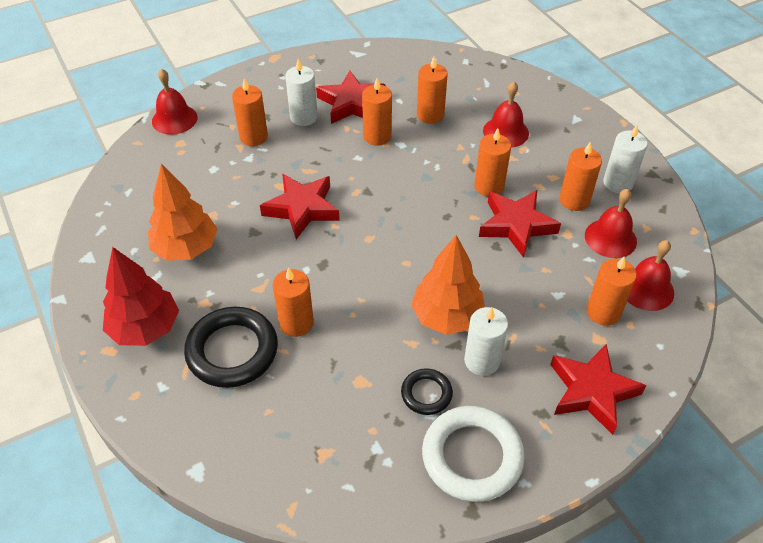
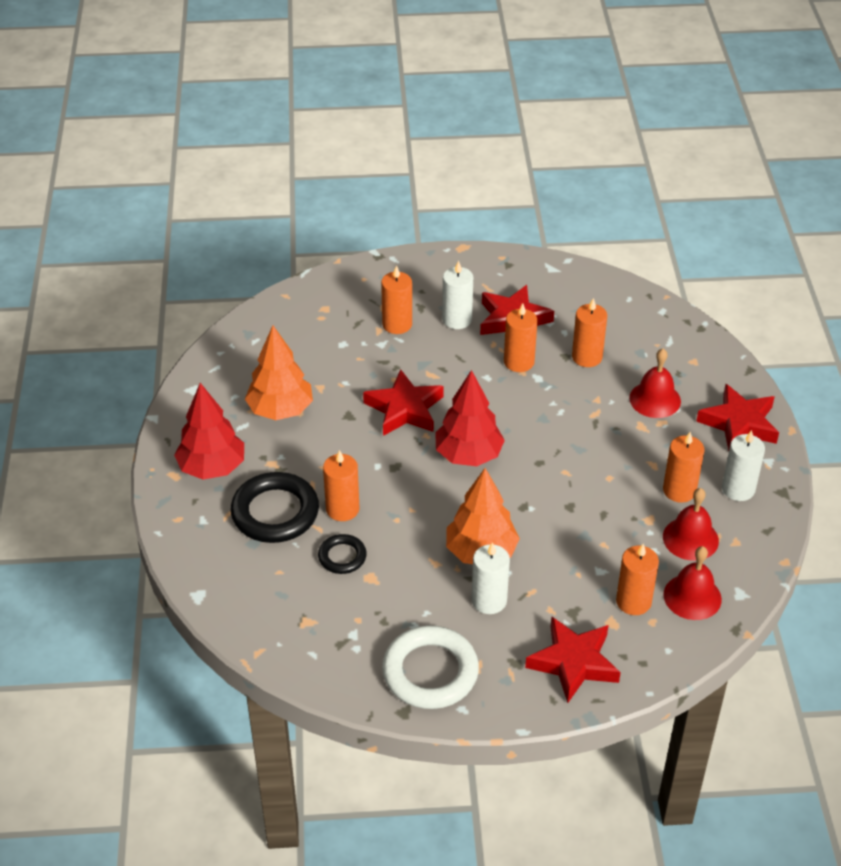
camera: 25 degrees right, 5 degrees down
(174, 119) = (331, 283): red bell -> none
(382, 231) = (468, 455): none -> red tree
(426, 394) = (422, 608): black ring -> black ring (342, 557)
(489, 186) = (600, 448): orange candle -> none
(516, 225) = (603, 494): red star -> red star (739, 423)

